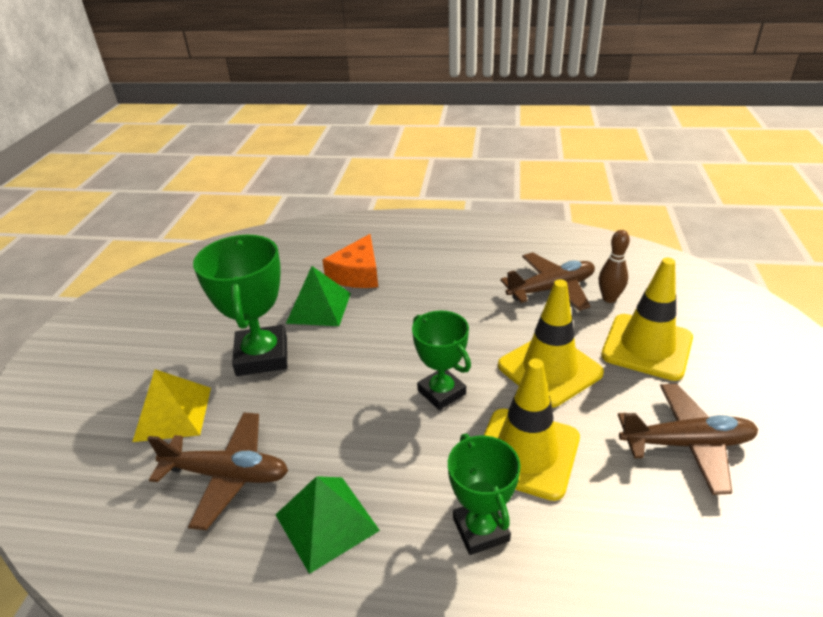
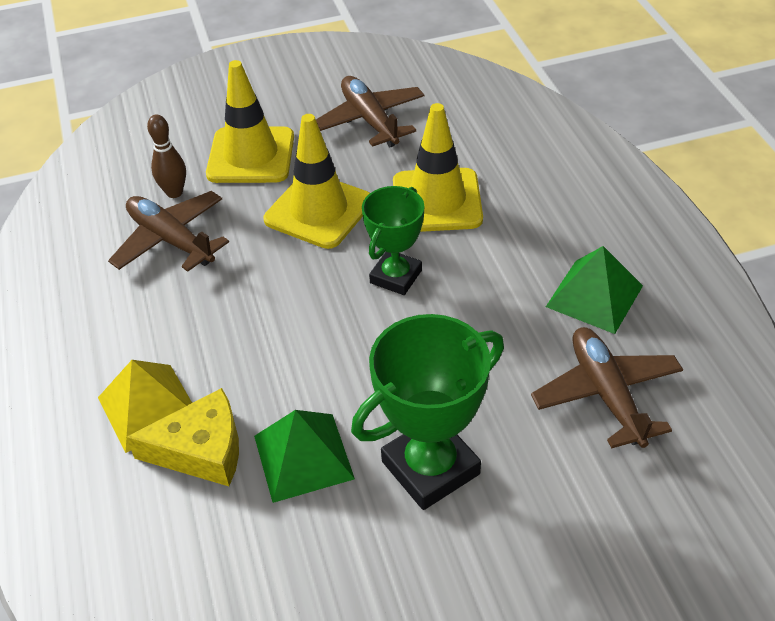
camera: 115 degrees left, 10 degrees up
(173, 413) = (574, 502): yellow pyramid -> yellow pyramid (148, 407)
(357, 273) = (201, 450): orange cheese -> yellow cheese
(480, 529) = (530, 206): green trophy -> none

